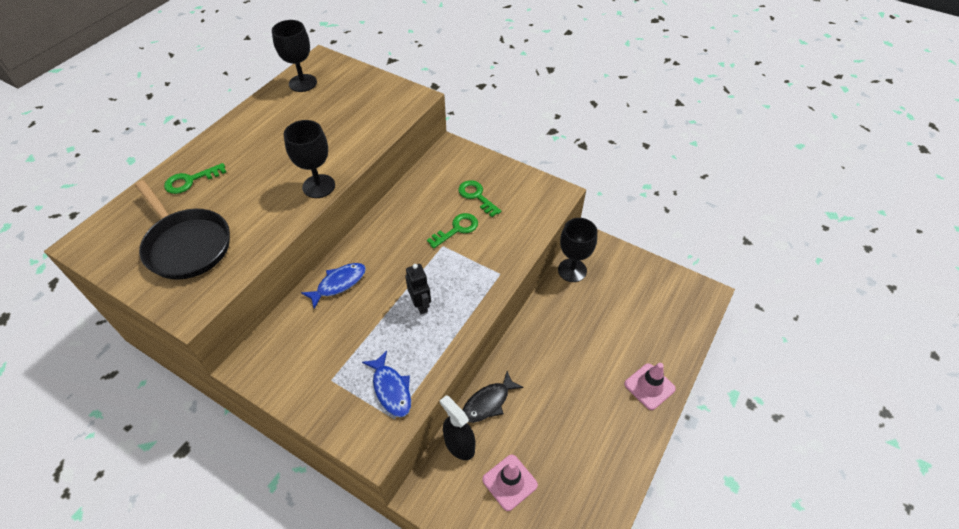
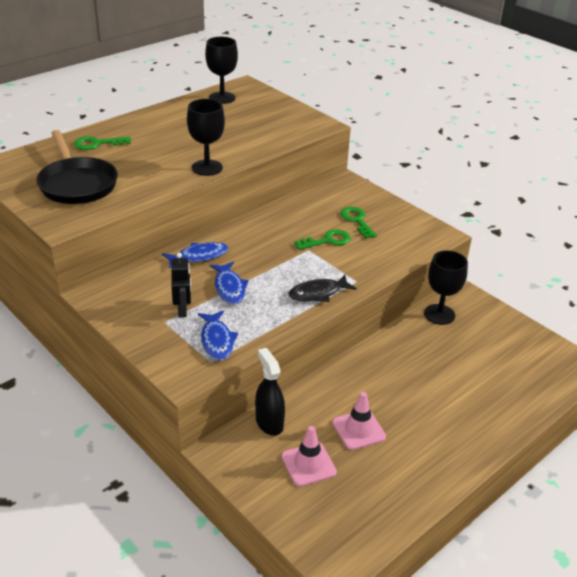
camera: 15 degrees right, 15 degrees down
(382, 317) = (229, 288): none -> blue fish
(420, 305) = (270, 287): black robot -> black robot (182, 310)
(488, 402) = (311, 397): black fish -> black fish (318, 293)
(649, 386) = (487, 425): pink traffic cone -> pink traffic cone (358, 430)

